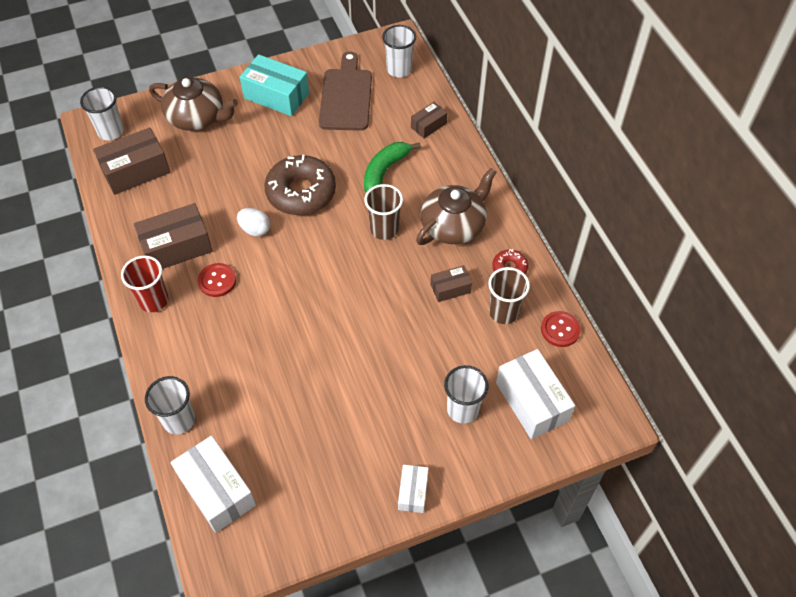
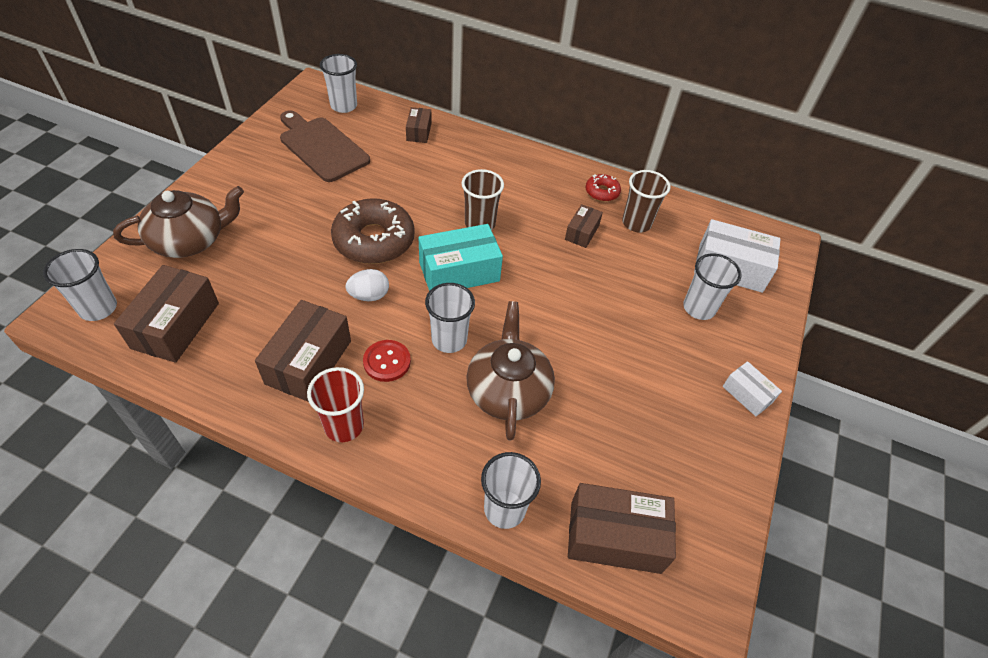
camera: 50 degrees left, 5 degrees down
(216, 490) = (615, 537): white box -> brown box
(267, 295) = (449, 340): none -> white cup
(276, 95) = (253, 180): turquoise box -> turquoise box (459, 272)
(384, 172) = (426, 183): green banana -> none
(454, 225) = (527, 188): brown teapot -> brown teapot (508, 390)
(560, 330) = (684, 209): red button -> none

